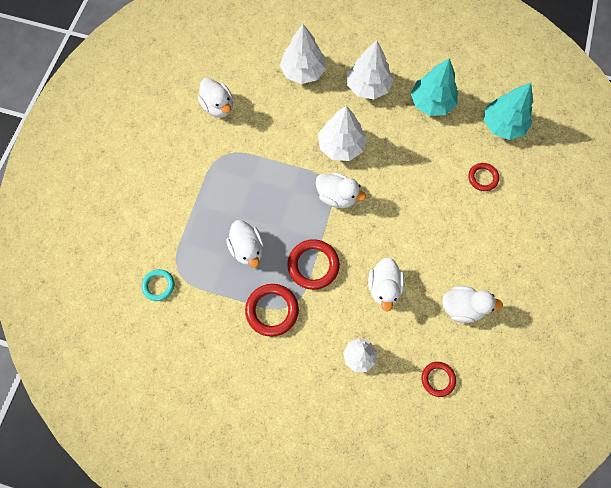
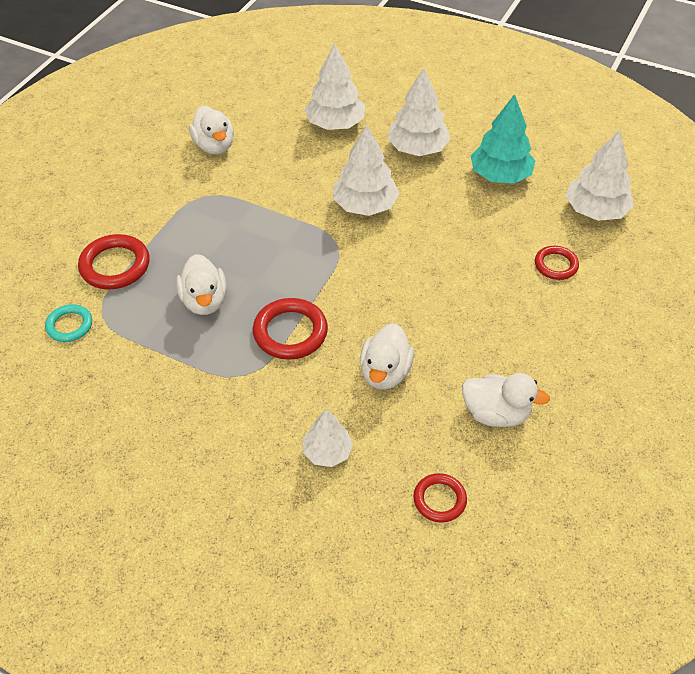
camera: 10 degrees right, 20 degrees down
(272, 310) = (216, 377): red ring -> red ring (115, 265)
(337, 196) = (345, 259): white duck -> none
(503, 125) = (595, 210): turquoise tree -> white tree

